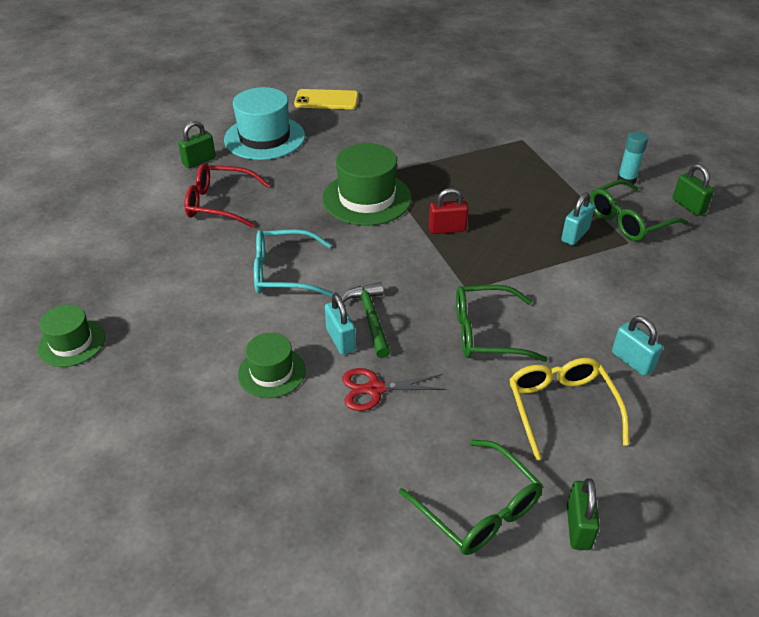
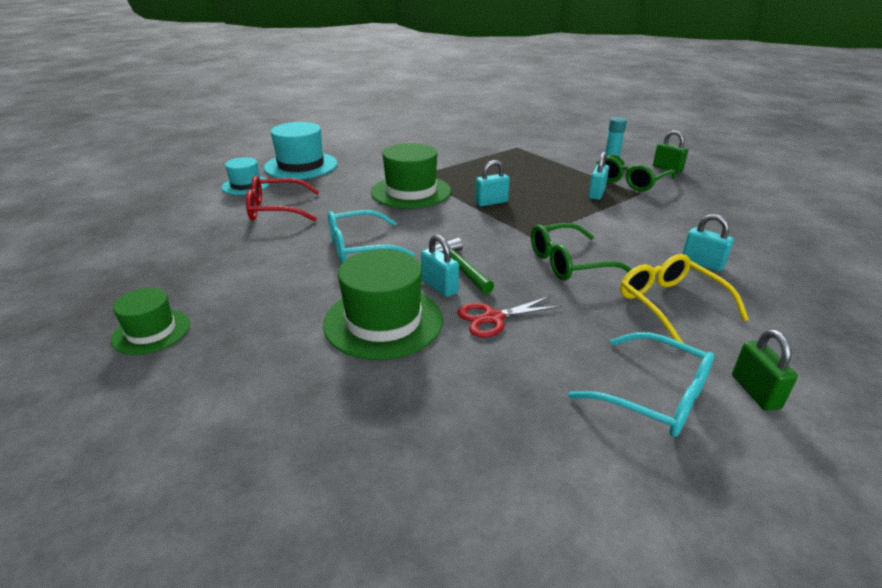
camera: 15 degrees left, 10 degrees down
(199, 161) = (246, 185): green padlock -> turquoise hat
(271, 372) = (383, 321): green hat -> green hat, size x1.69
(326, 100) = (345, 140): yellow phone -> none
(447, 229) = (491, 202): red padlock -> turquoise padlock
(479, 509) = (654, 396): green glasses -> turquoise glasses

